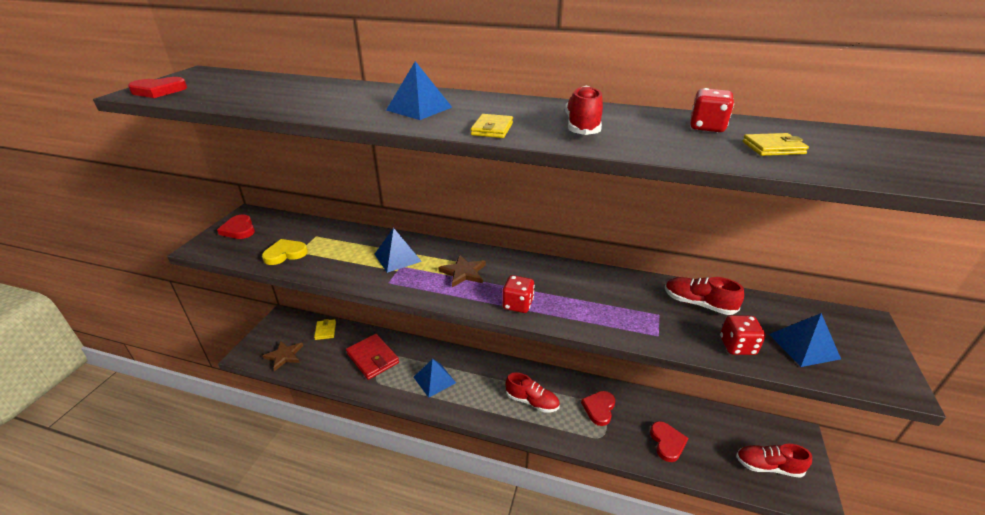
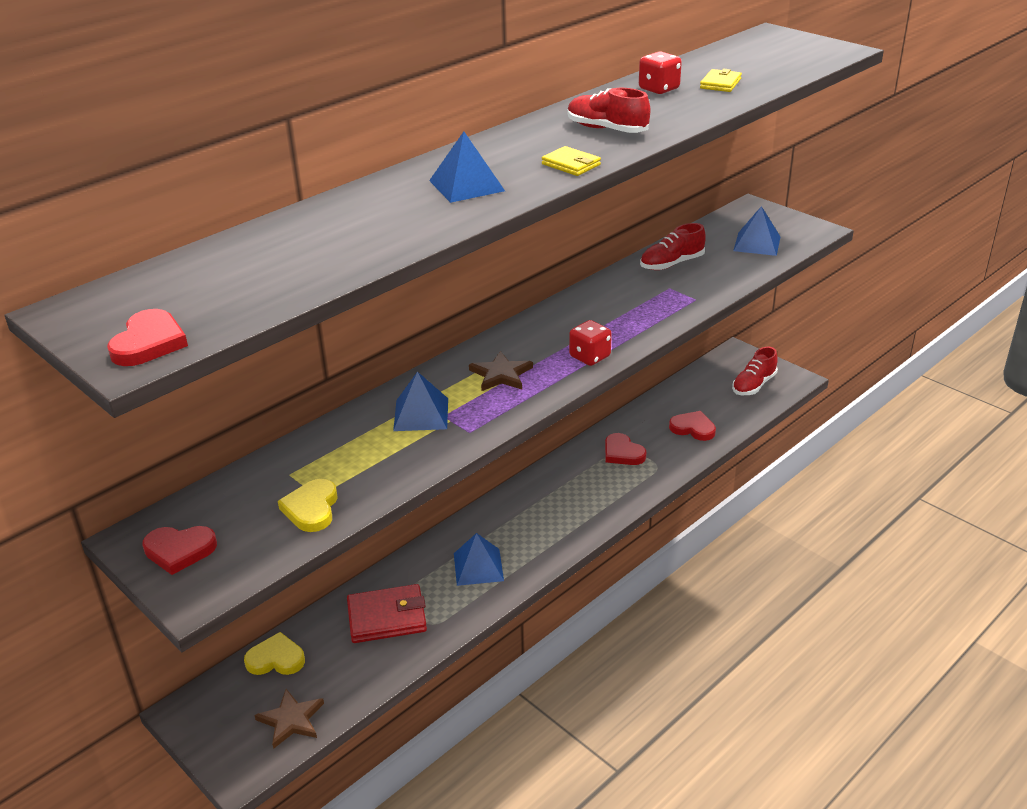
camera: 60 degrees left, 0 degrees up
(325, 331) = (276, 659): yellow wallet -> yellow heart
(532, 401) = (576, 497): red shoe -> none
(737, 346) = (736, 270): red dice -> none

